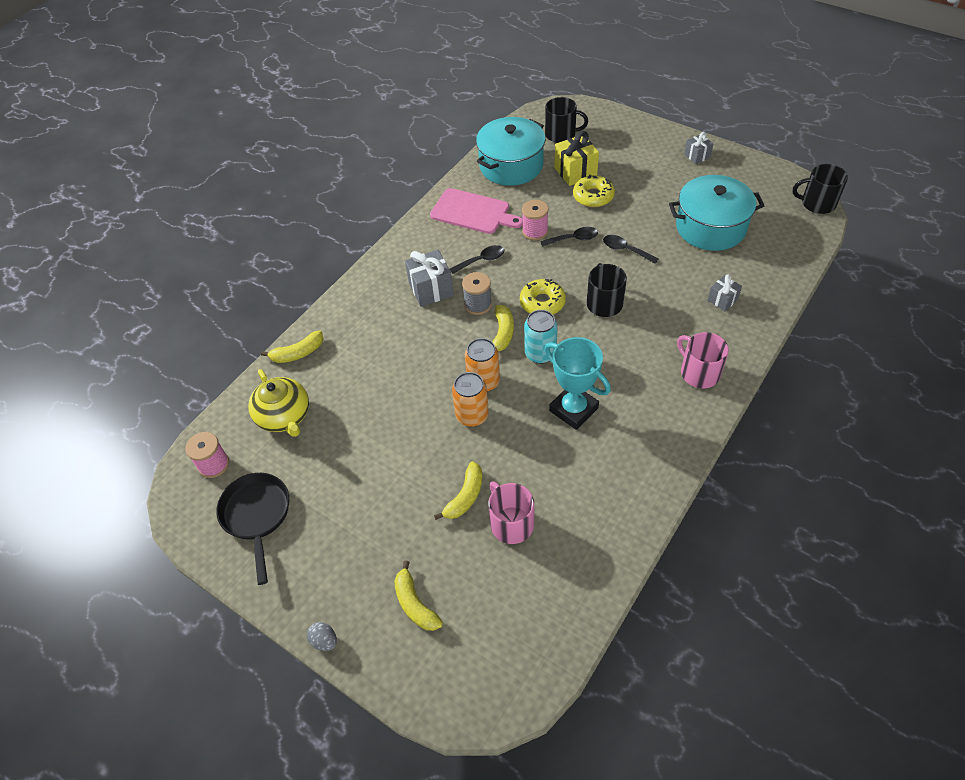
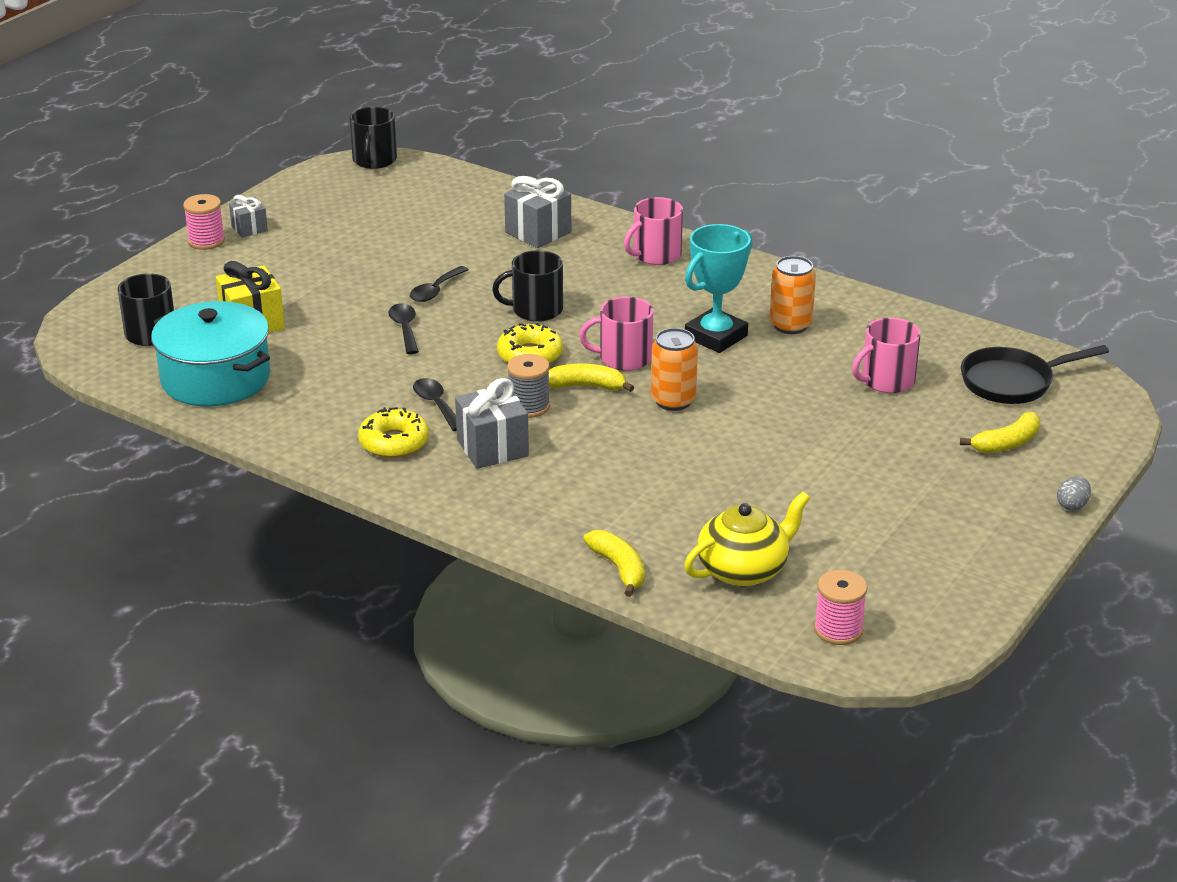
camera: 95 degrees left, 20 degrees down
(257, 515) = (915, 577): black pan -> black pan (1012, 382)
(465, 496) = (856, 412): yellow banana -> none
(472, 415) = (730, 409): orange can -> orange can (790, 325)
(473, 212) = (323, 413): pink cutting board -> none
(535, 231) = (381, 359): pink spool -> pink spool (206, 241)
(540, 353) = (624, 358): turquoise can -> pink mug
(593, 196) = (314, 310): yellow donut -> yellow donut (394, 442)
(710, 227) = (403, 230): turquoise pot -> none
(722, 300) = (538, 232): grey gift -> grey gift, size x1.69

